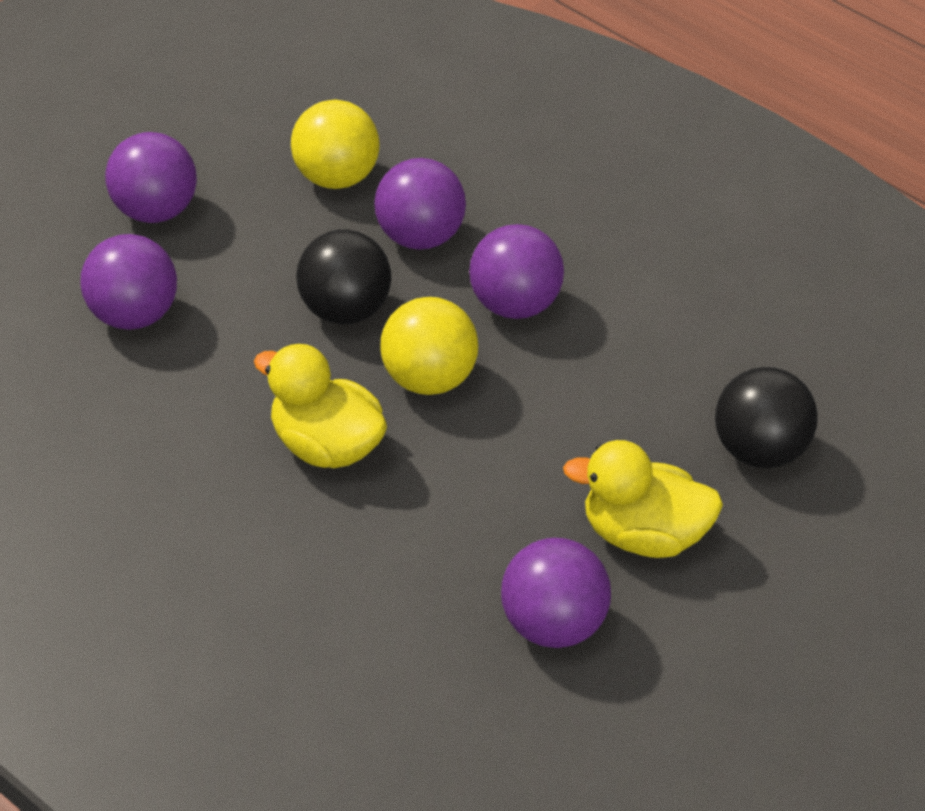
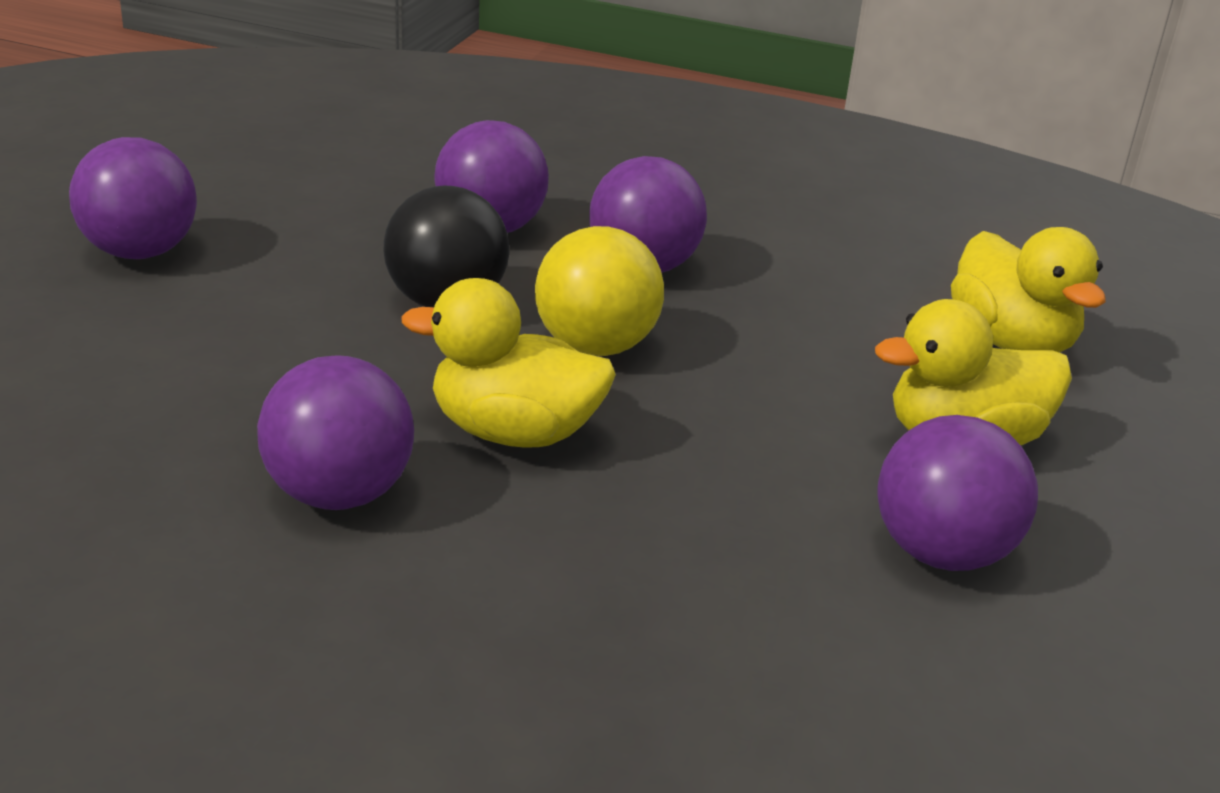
camera: 25 degrees left, 15 degrees down
(134, 315) = (166, 351): purple ball -> purple ball (339, 494)
(336, 177) = (355, 195): yellow ball -> none
(759, 450) = (1011, 341): black ball -> yellow duck

